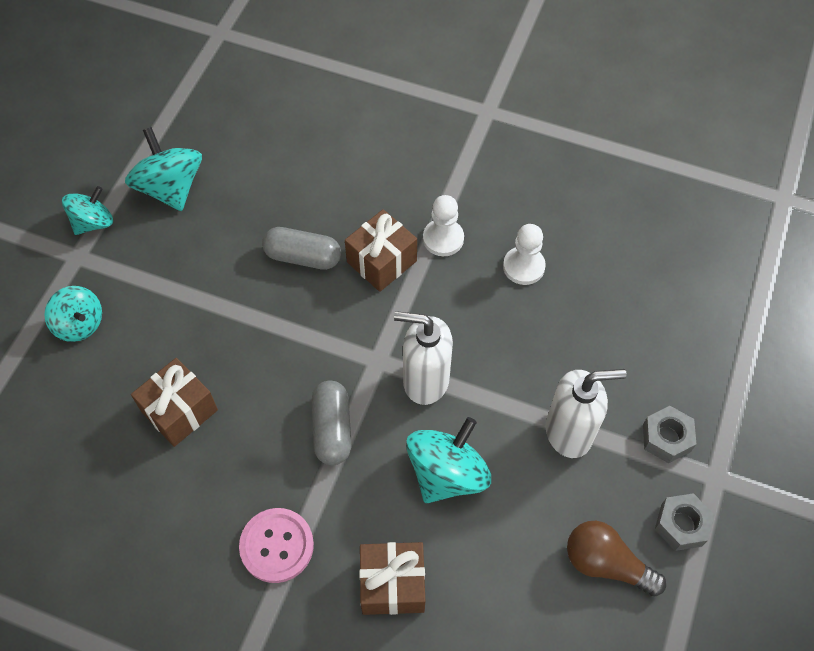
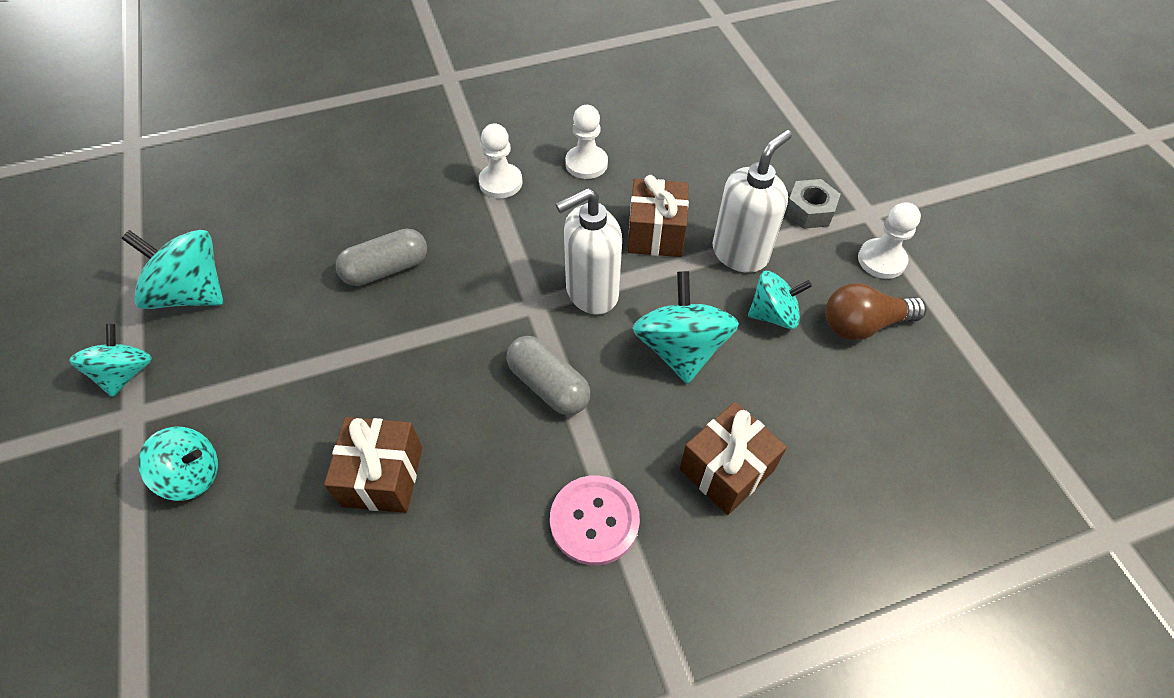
camera: 40 degrees left, 5 degrees down
(381, 261) = (464, 229): brown gift -> brown gift (655, 233)
(543, 501) = (773, 314): none -> turquoise spinning top
(681, 525) = (881, 260): grey nut -> white pawn

